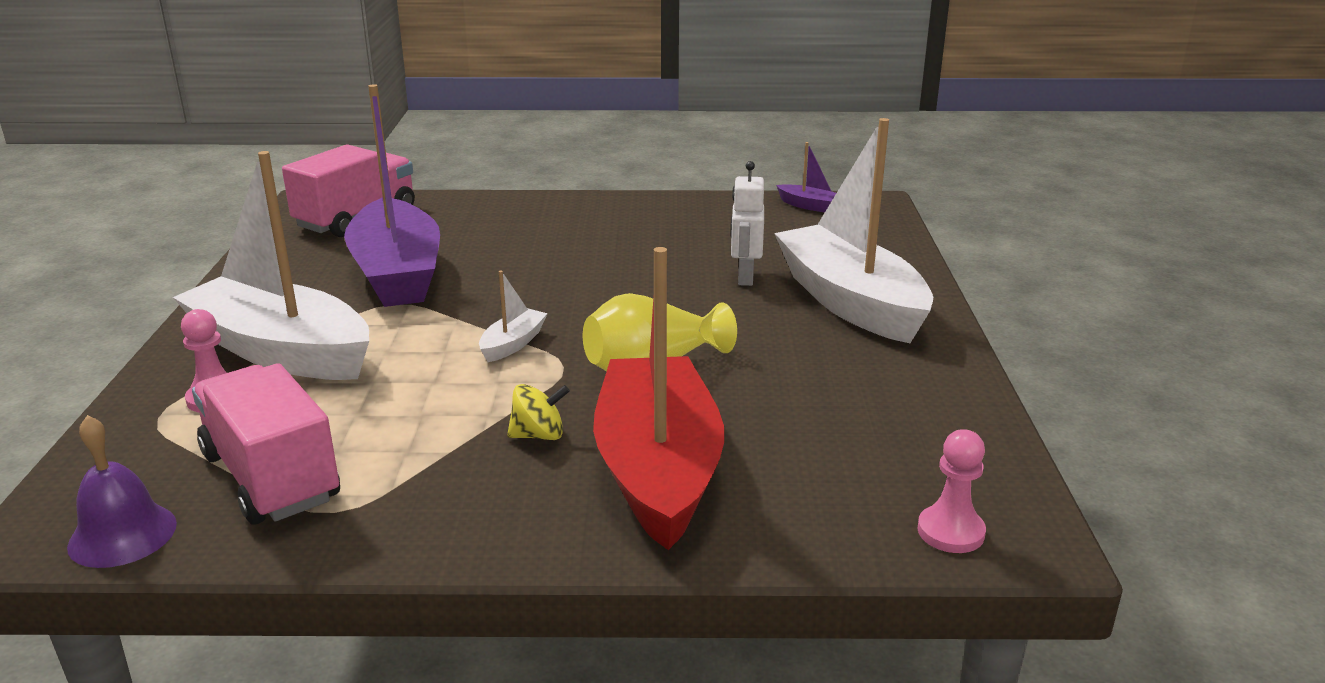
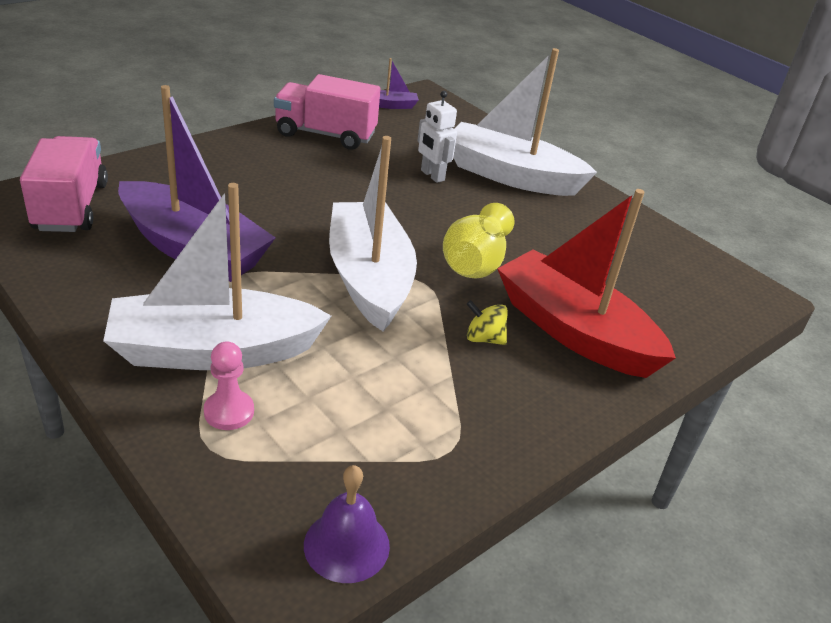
camera: 45 degrees left, 10 degrees up
(271, 477) = (374, 449): pink truck -> pink truck (325, 134)
(513, 344) = (369, 278): white boat -> white boat, size x2.47
(539, 435) = (484, 338): yellow spinning top -> yellow spinning top turned 105 degrees counterclockwise
(950, 532) = (732, 305): pink pawn -> none

